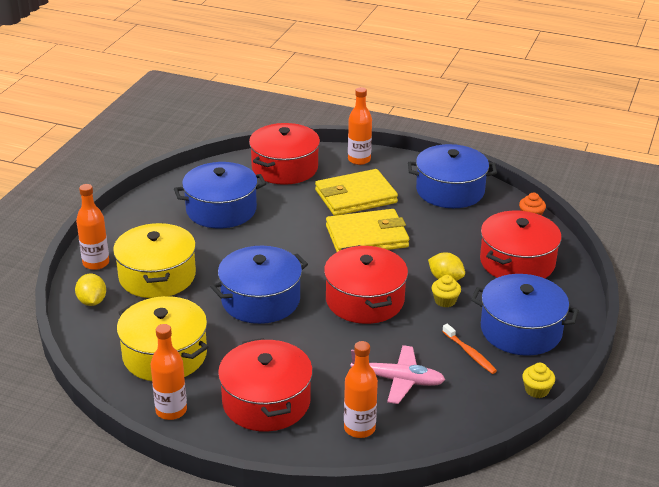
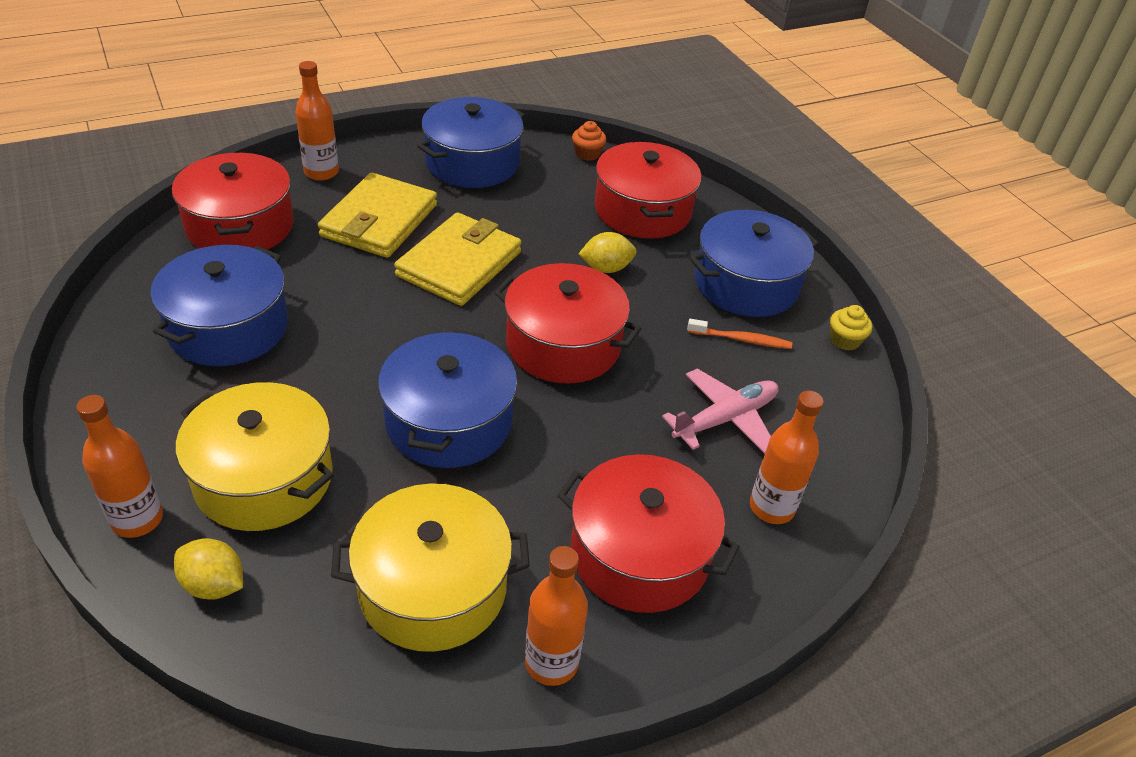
camera: 50 degrees left, 10 degrees up
(445, 301) = (639, 294): yellow cupcake -> none

